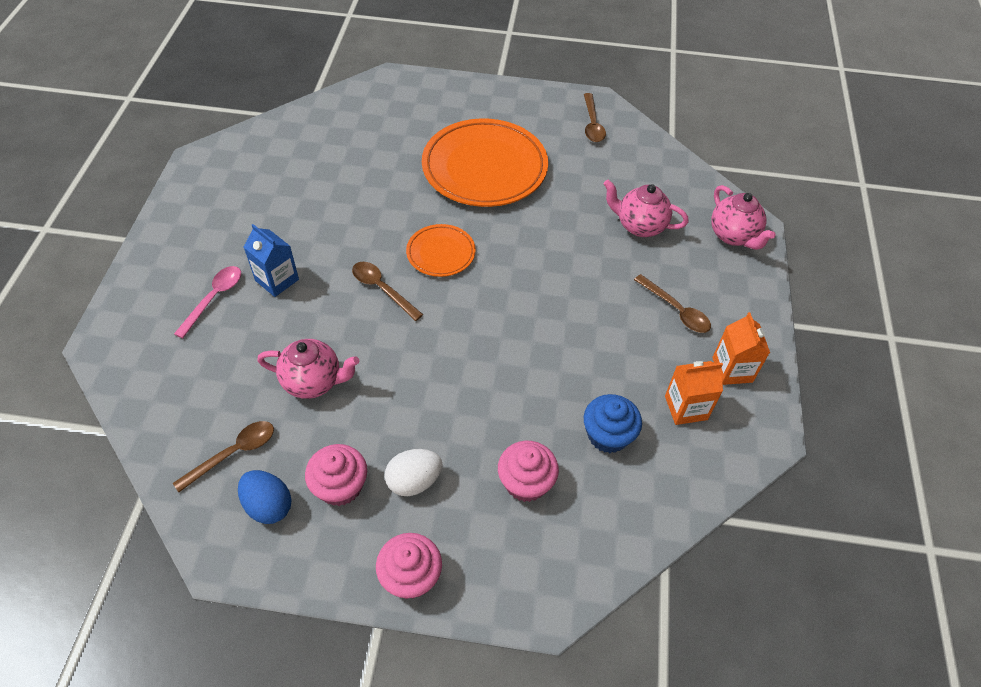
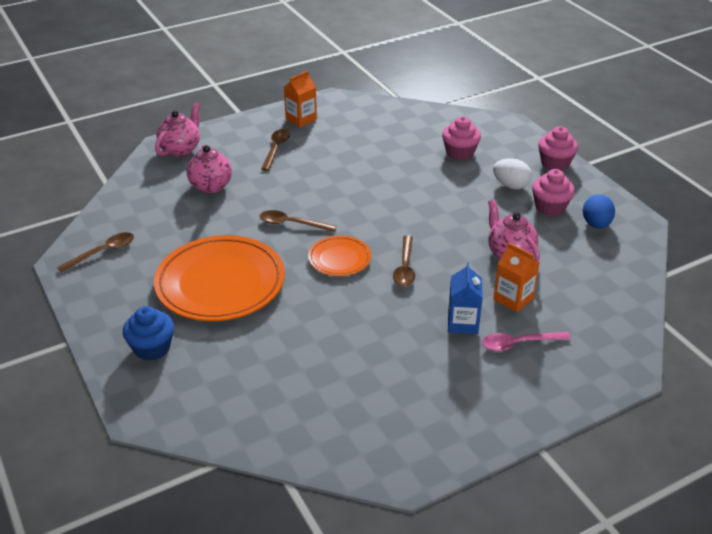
camera: 125 degrees left, 15 degrees down
(233, 453) = (593, 255): brown spoon -> brown spoon (291, 224)
(608, 435) = (397, 140): blue cupcake -> blue cupcake (152, 348)
(686, 408) = (347, 124): orange carton -> orange carton (513, 299)

